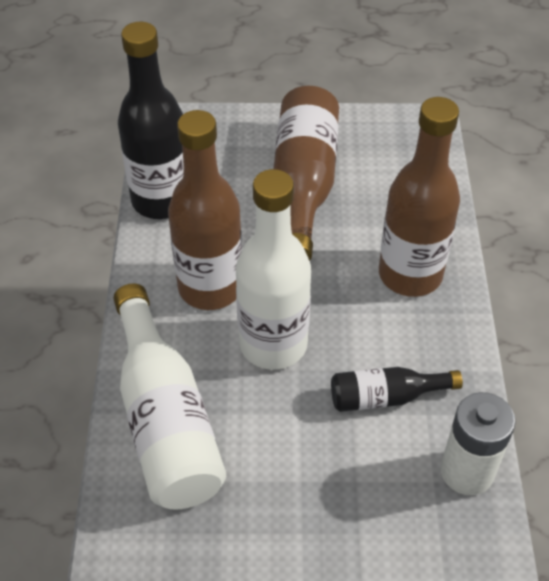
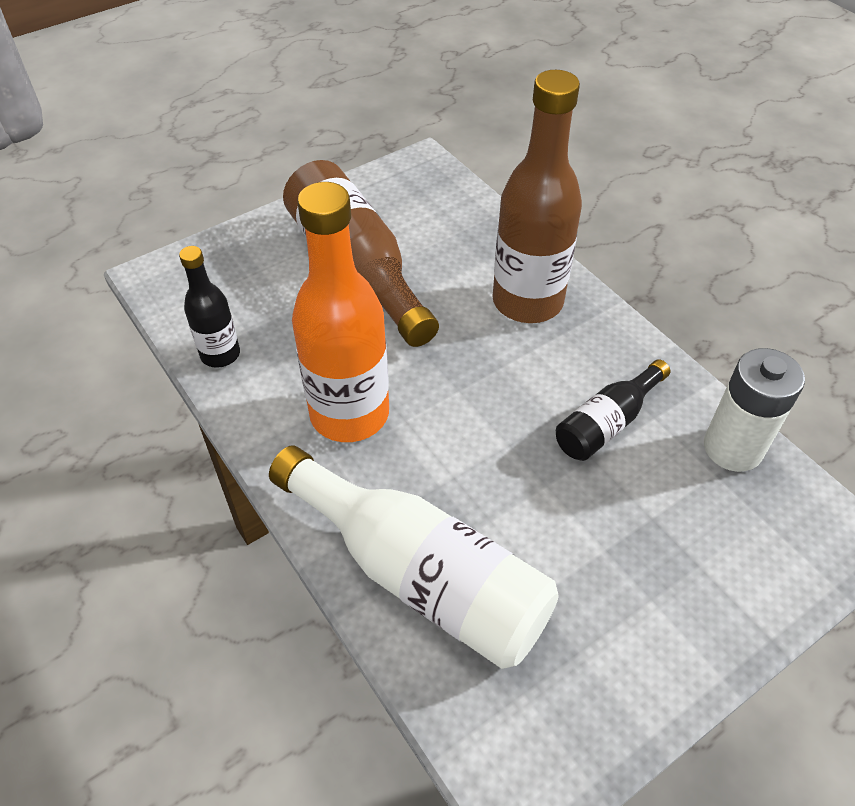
camera: 35 degrees left, 0 degrees up
(161, 200) = (220, 354): black bottle -> black bottle, size x0.53
(210, 287) = (349, 414): brown bottle -> orange bottle
(273, 344) = (461, 434): white bottle -> none

